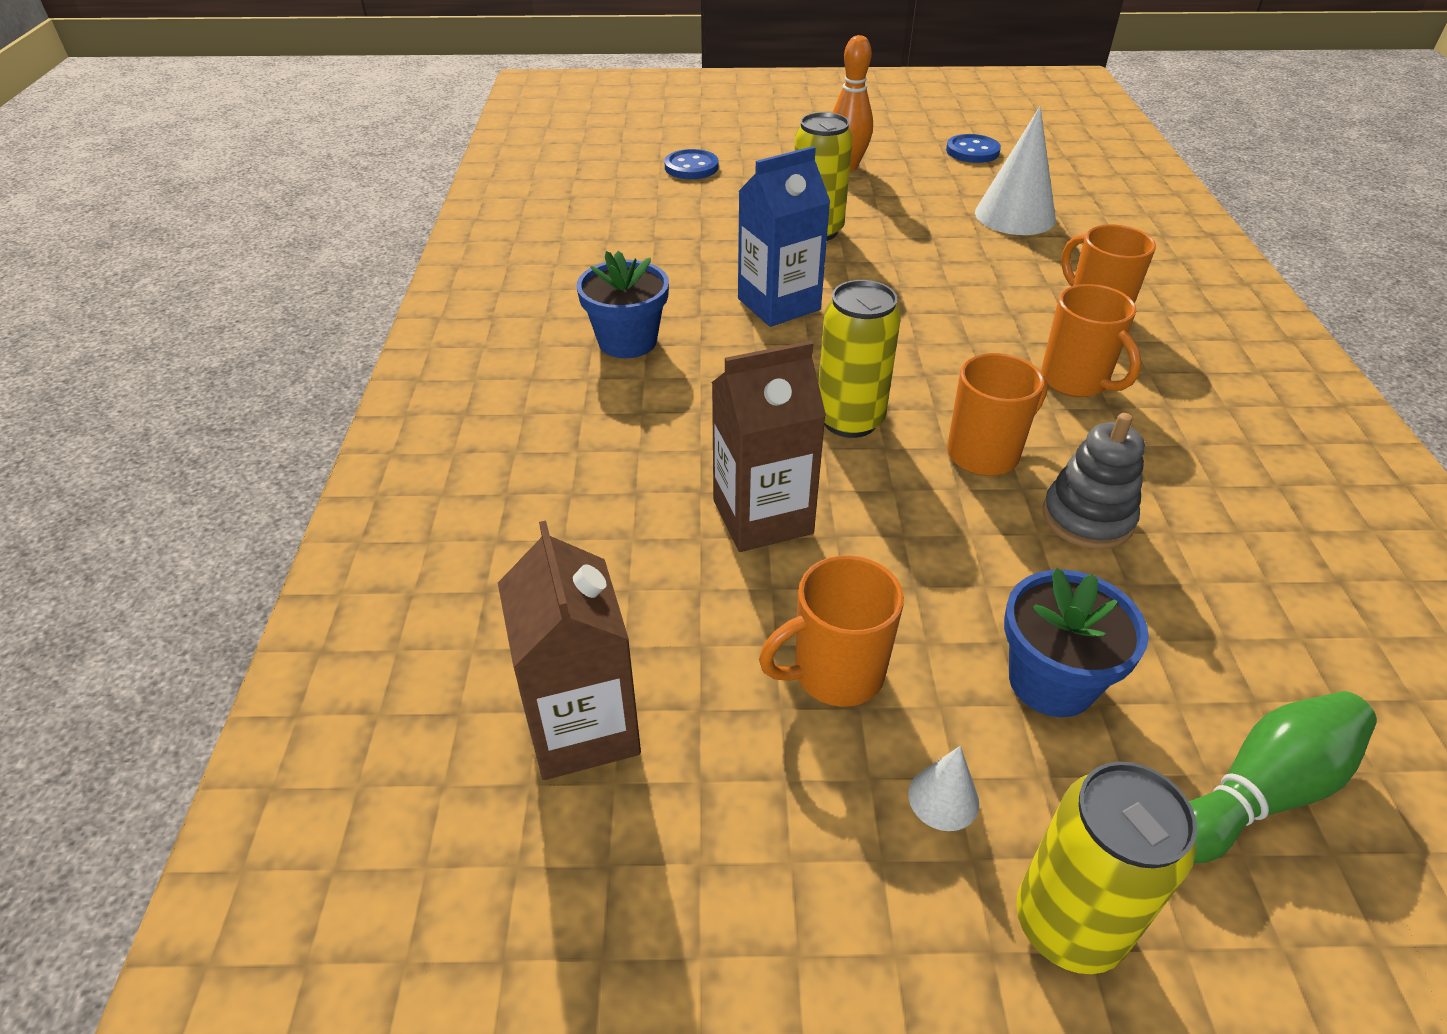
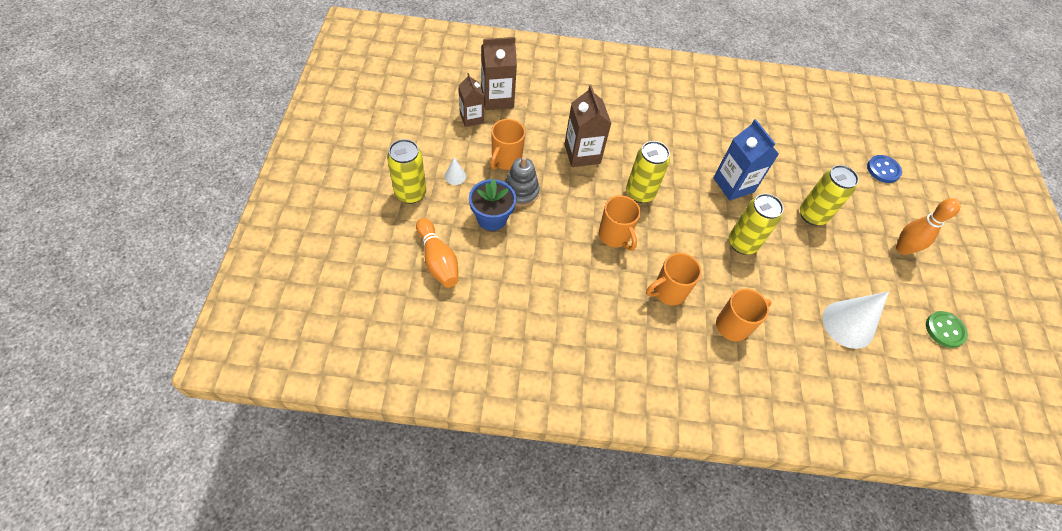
camera: 90 degrees right, 15 degrees up
(627, 341) = (699, 126): blue flower pot -> none
(683, 789) = (471, 118): none -> brown carton
(835, 674) = (506, 160): orange mug -> orange mug turned 135 degrees counterclockwise
(915, 299) = (742, 243): none -> yellow can
(972, 151) = (944, 330): blue button -> green button
(1087, 518) = (571, 259): grey stacking toy -> grey stacking toy (520, 192)
(1261, 791) = (438, 260): green bowling pin -> orange bowling pin

